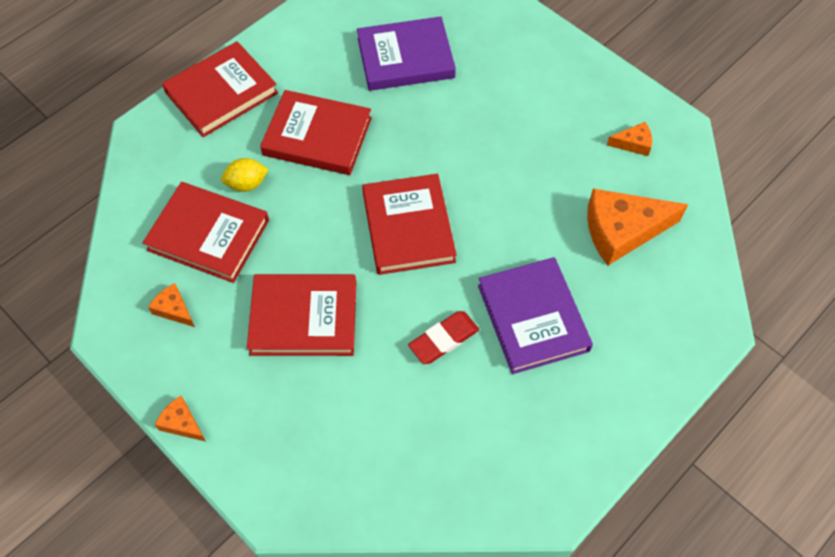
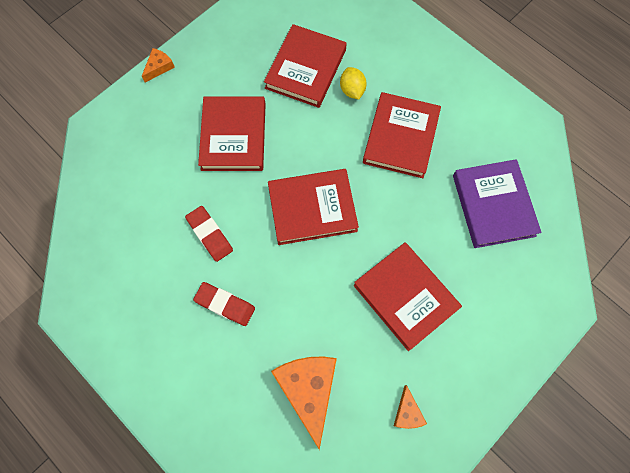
camera: 90 degrees right, 10 degrees up
(174, 309) = (244, 54): orange cheese -> none
(221, 93) = (441, 65): red book -> red book (405, 297)
(532, 318) = (225, 304): purple book -> red eraser

